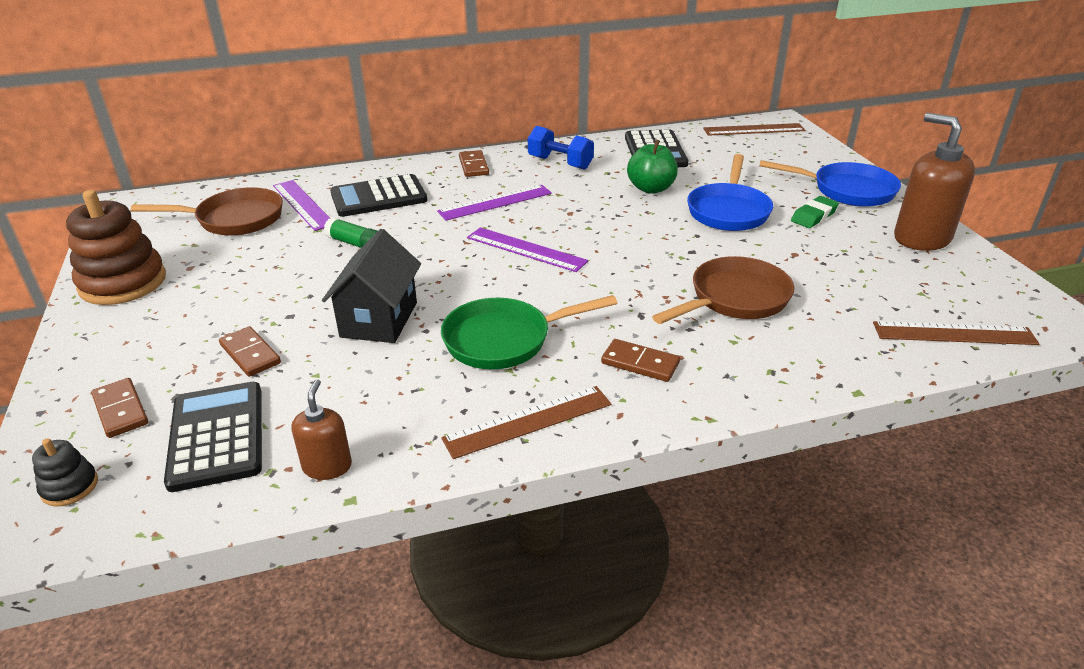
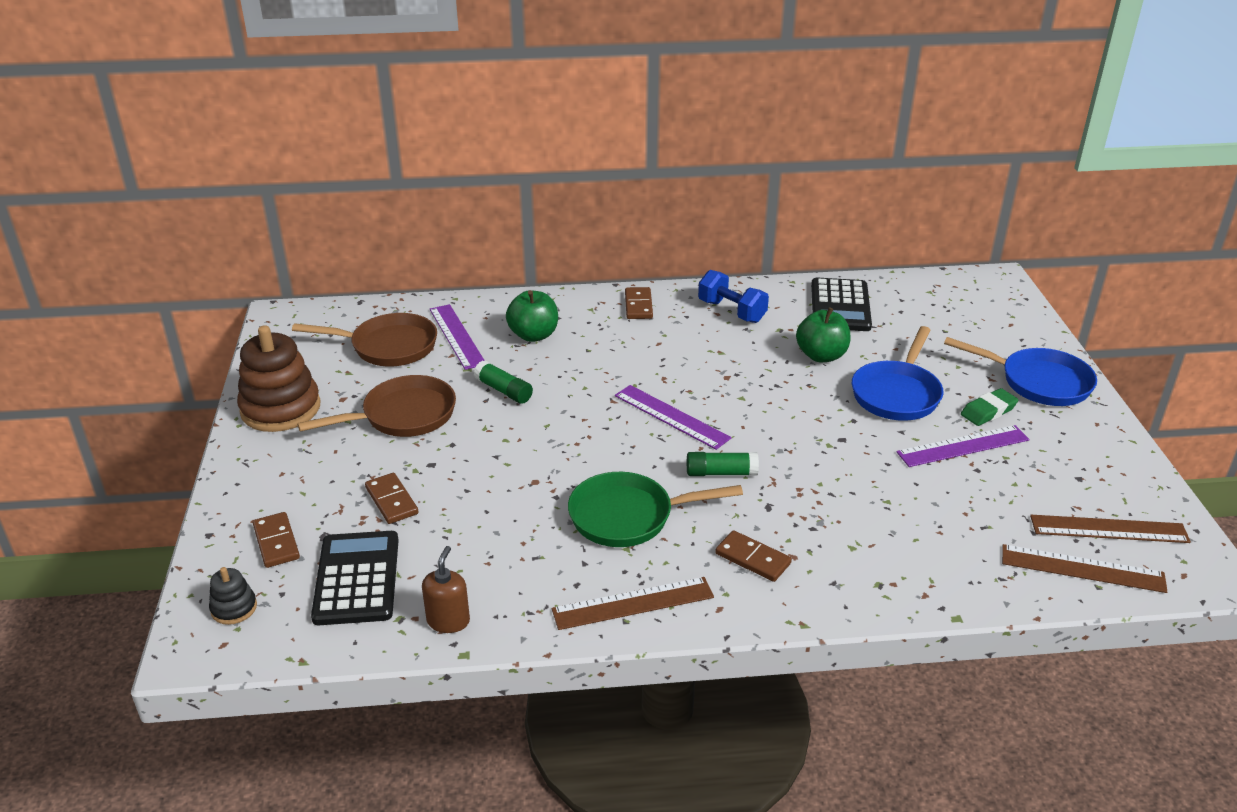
camera: 10 degrees right, 0 degrees up
(378, 197) = (533, 335): black calculator -> green apple
(379, 319) = (514, 479): black house -> none
(495, 202) = (652, 355): purple ruler -> purple ruler (963, 446)
(586, 291) = (721, 473): none -> green glue stick
(734, 299) = (868, 500): brown pan -> brown pan (403, 416)
(753, 130) = (961, 288): brown ruler -> brown ruler (1109, 529)
(921, 238) = (1097, 452): brown soap dispenser -> none

